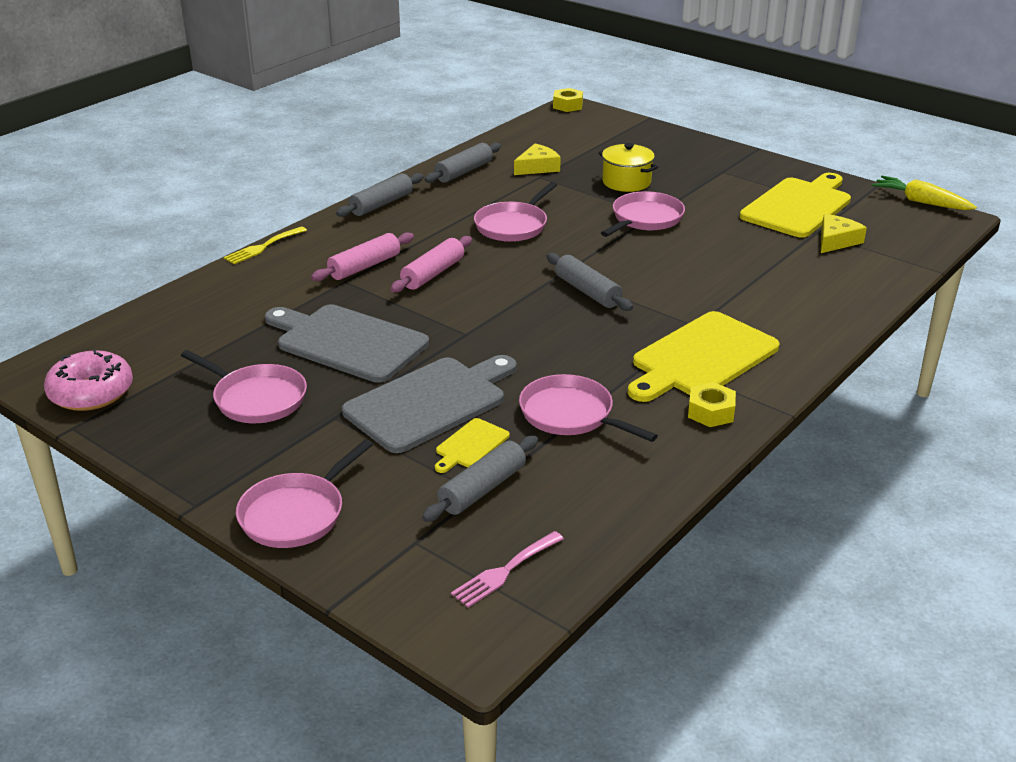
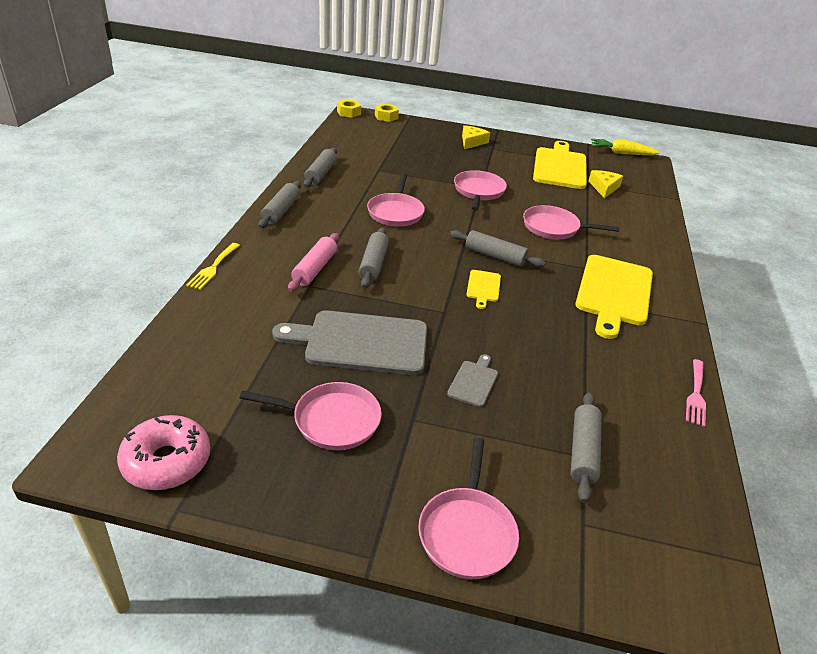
camera: 30 degrees left, 5 degrees up
(430, 402) = (474, 382): grey cutting board -> grey cutting board, size x0.46
(433, 273) = (373, 264): pink rolling pin -> grey rolling pin
(470, 445) = (538, 413): yellow cutting board -> yellow cutting board (483, 287)
(505, 571) = (669, 526): pink fork -> pink fork (696, 395)
(537, 167) = (371, 163): yellow cheese -> yellow cheese (472, 142)
(570, 415) = (579, 363): pink pan -> pink pan (554, 228)
(626, 182) = (440, 165): yellow pot -> none
(711, 412) = (660, 335): yellow nut -> yellow nut (386, 117)

